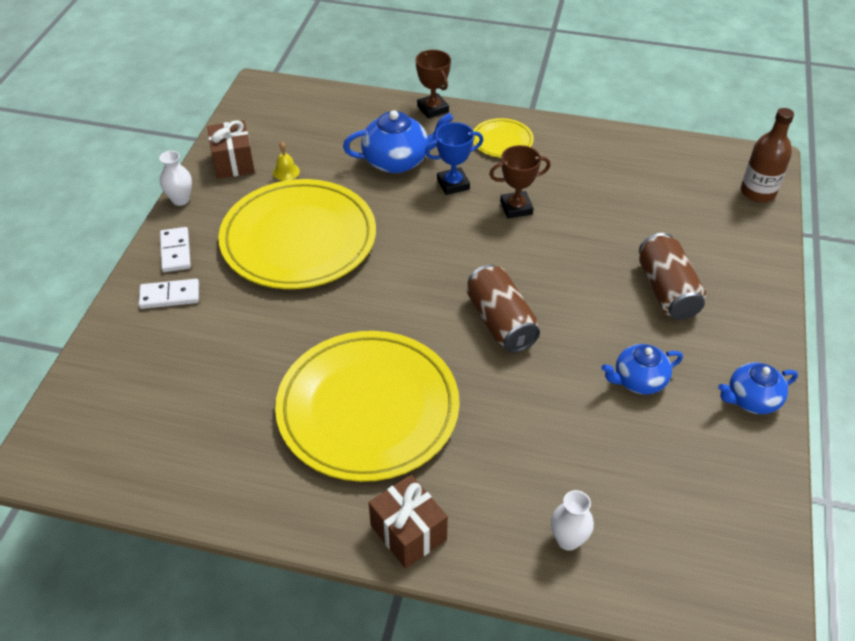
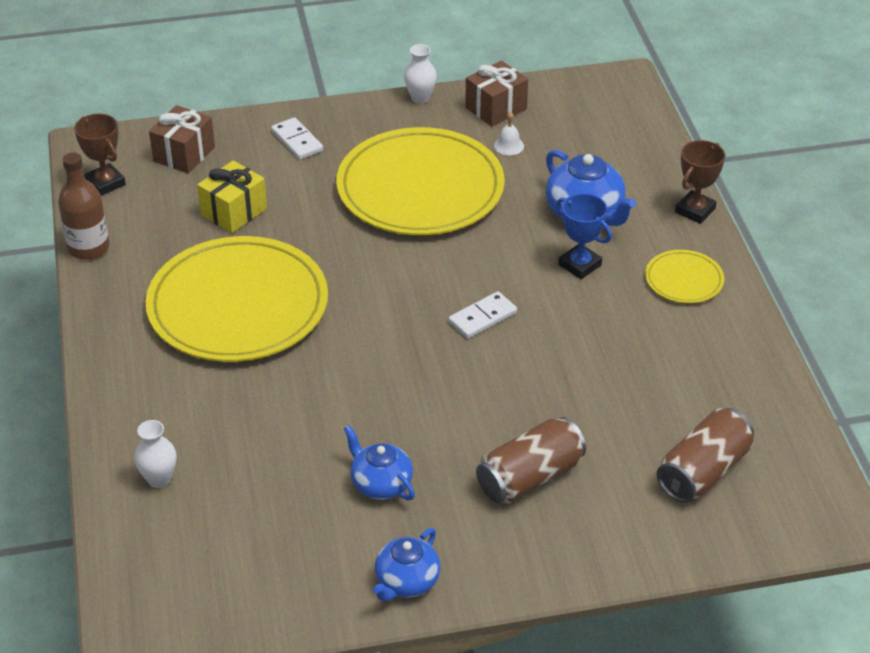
camera: 65 degrees right, 5 degrees down
(175, 251) = (352, 122): white domino -> white domino (482, 317)
(234, 372) = (234, 212): none -> yellow gift
(286, 172) = (509, 146): yellow bell -> white bell
(408, 532) = (119, 374): brown gift -> brown gift (184, 154)
(500, 322) = (399, 360): brown can -> brown can (703, 471)
(516, 208) = (578, 323): brown trophy -> brown trophy (105, 183)
(751, 400) = (406, 582): blue teapot -> blue teapot turned 105 degrees counterclockwise
(758, 192) = (768, 526): brown bottle -> brown bottle (88, 248)

